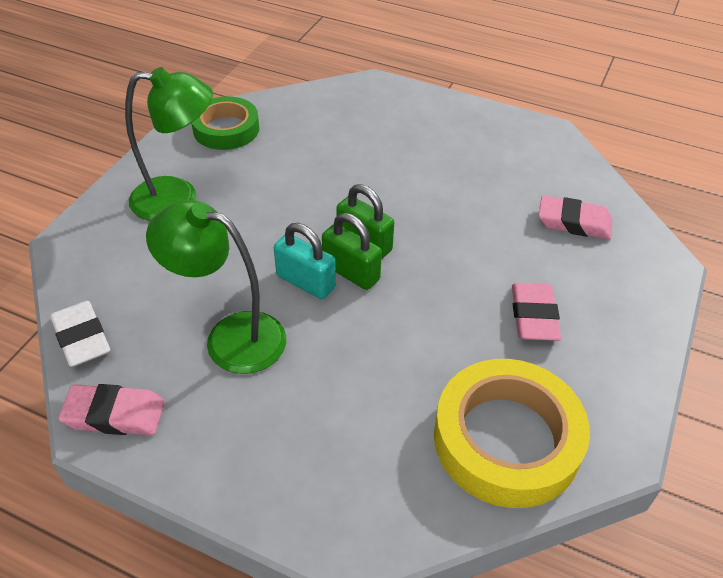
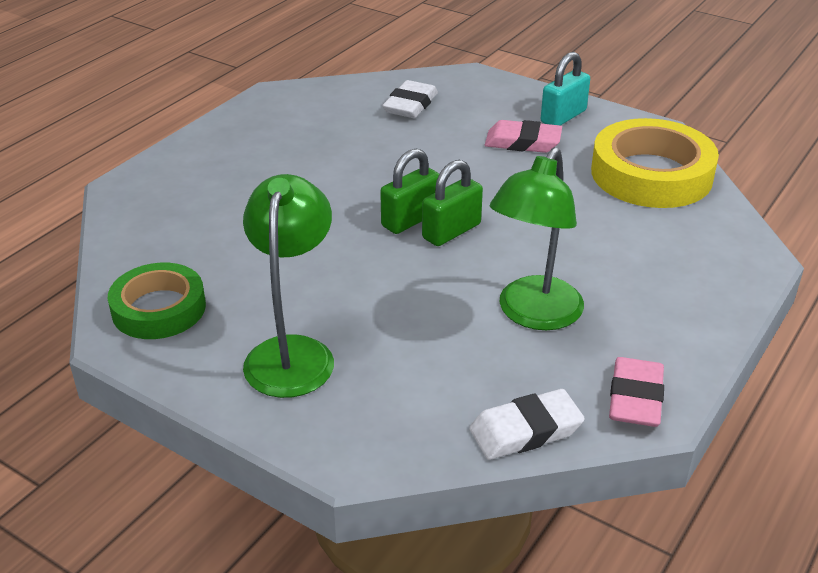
camera: 80 degrees left, 10 degrees down
(305, 282) = (460, 261): turquoise padlock -> turquoise padlock (563, 116)
(574, 222) = (410, 105): pink eraser -> white eraser

